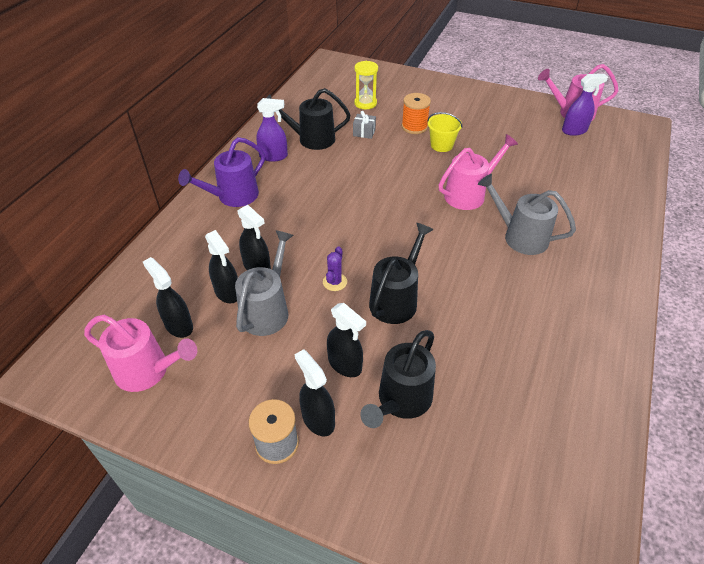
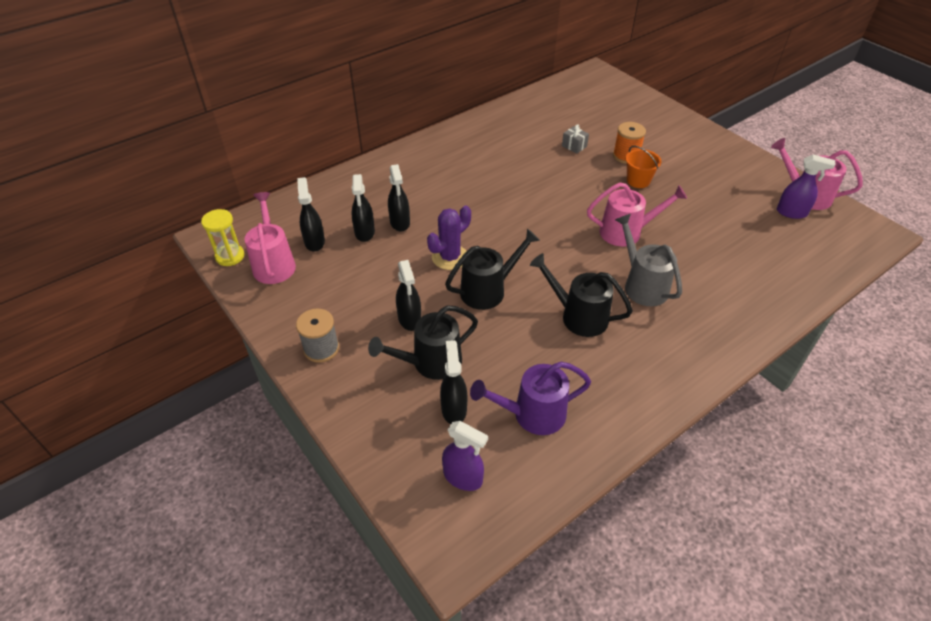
camera: 30 degrees right, 0 degrees up
(148, 371) = (273, 263): pink watering can -> pink watering can turned 150 degrees counterclockwise
(233, 197) = (422, 162): purple watering can -> purple watering can (532, 414)
(267, 310) = (383, 257): grey watering can -> none
(273, 156) = (479, 141): purple spray bottle -> purple spray bottle (463, 477)
(311, 139) = (522, 137): black watering can -> black watering can (578, 316)
(318, 419) = (361, 346): black spray bottle -> black spray bottle (454, 409)
(334, 282) = (450, 257): purple cactus -> purple cactus, size x1.65
(365, 103) = (597, 120): yellow hourglass -> yellow hourglass (230, 256)
(441, 145) = (638, 181): yellow bucket -> orange bucket

